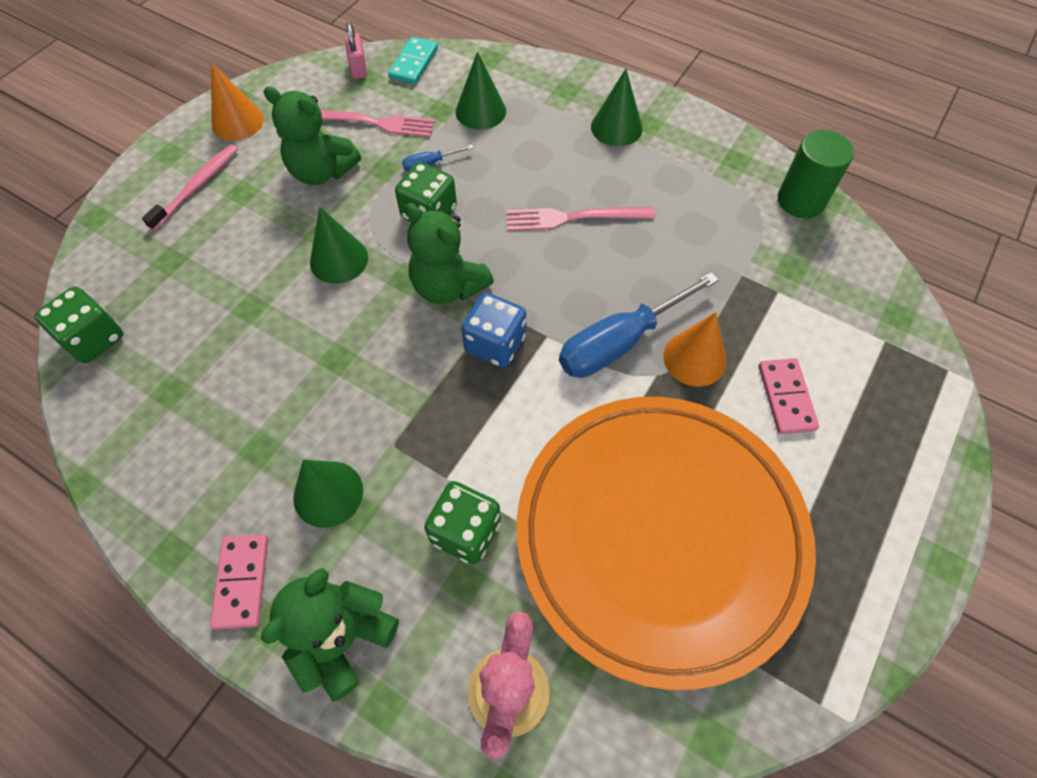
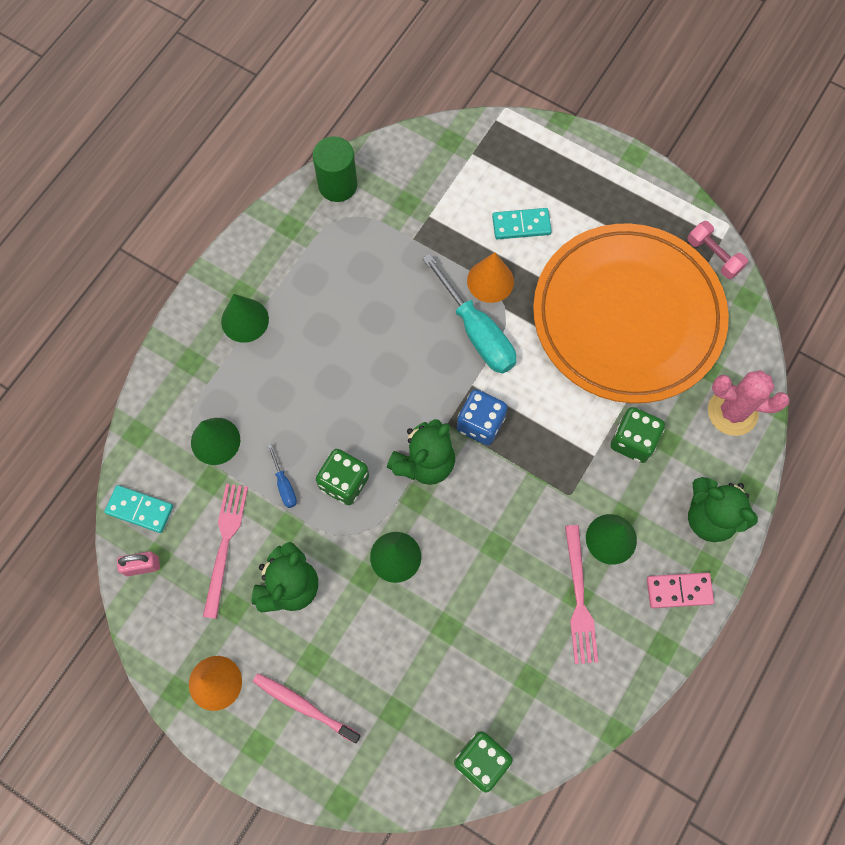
camera: 90 degrees left, 10 degrees up
(573, 218) = (352, 361): pink fork -> pink fork (579, 599)
(619, 343) = (477, 333): blue screwdriver -> turquoise screwdriver
(785, 397) = (521, 225): pink domino -> turquoise domino
(786, 685) = (713, 256): none -> pink dumbbell

